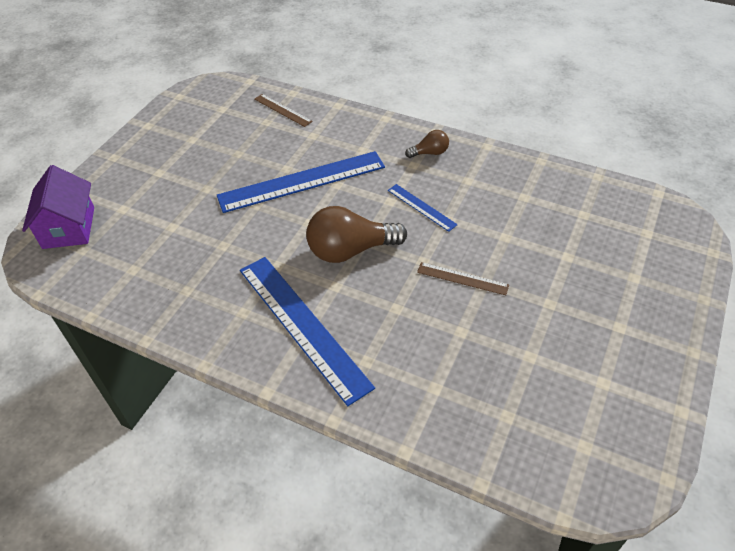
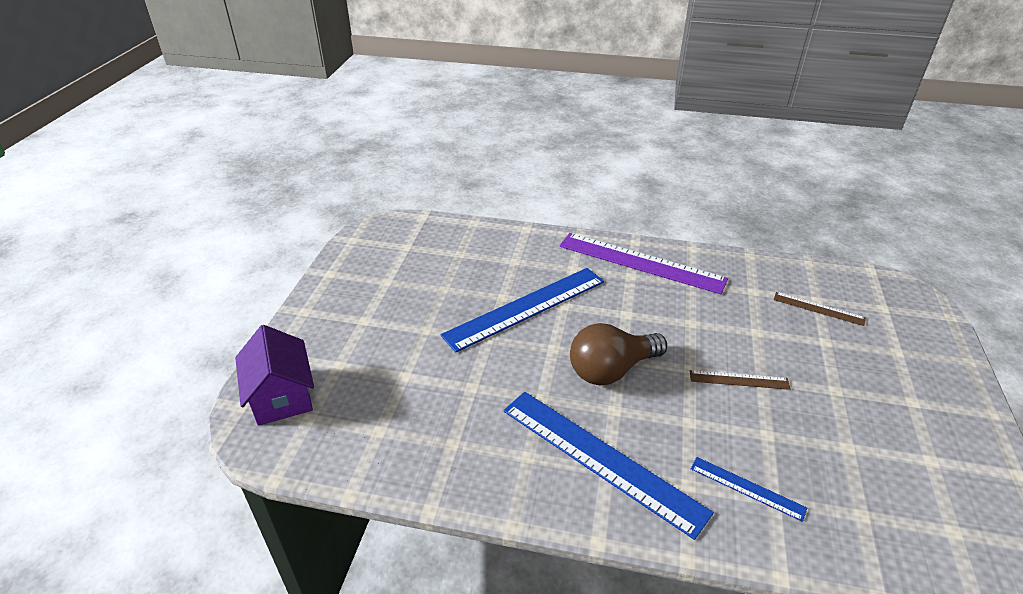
camera: 15 degrees left, 10 degrees down
(282, 110) = (471, 240): brown ruler -> brown ruler (818, 308)
(421, 207) = (660, 315): blue ruler -> blue ruler (747, 488)
(429, 153) = (641, 262): brown light bulb -> purple ruler

